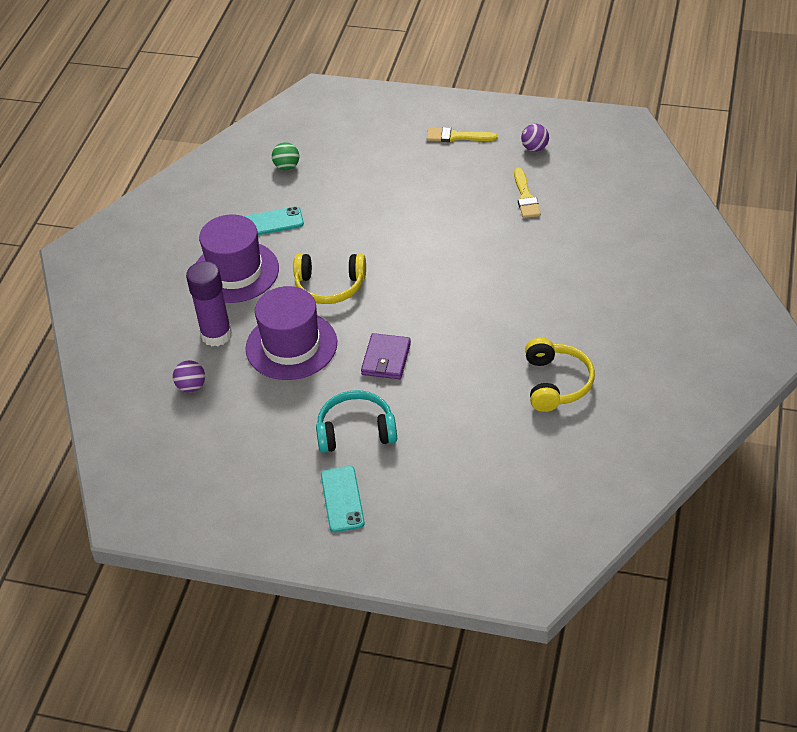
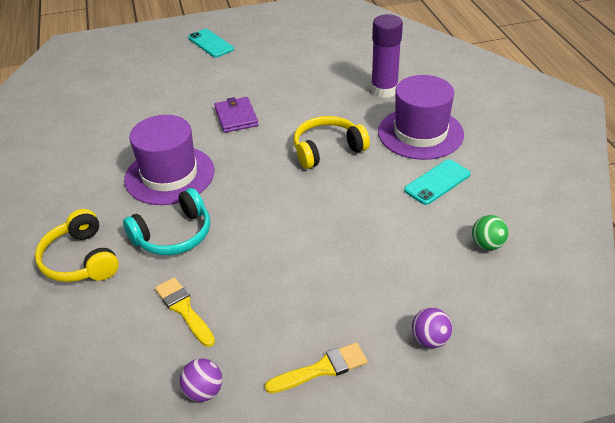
camera: 150 degrees right, 5 degrees down
(191, 386) = (367, 60): purple ball -> purple ball (430, 339)
(291, 345) = (319, 102): purple hat -> purple hat (169, 175)
(356, 431) = (227, 73): turquoise headphones -> turquoise headphones (174, 235)
(556, 383) = (84, 144): yellow headphones -> yellow headphones (81, 260)

